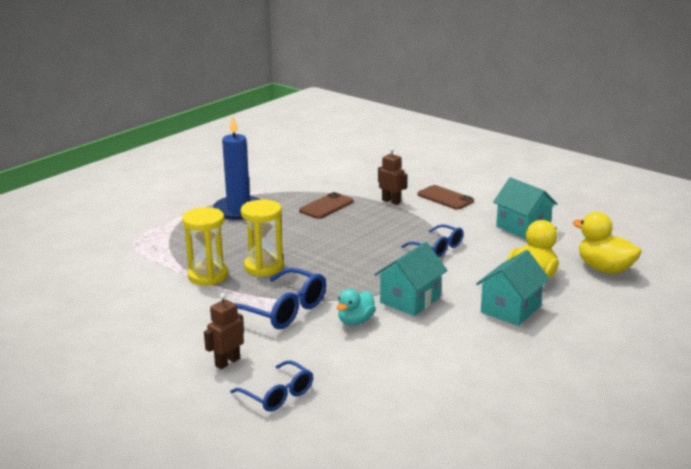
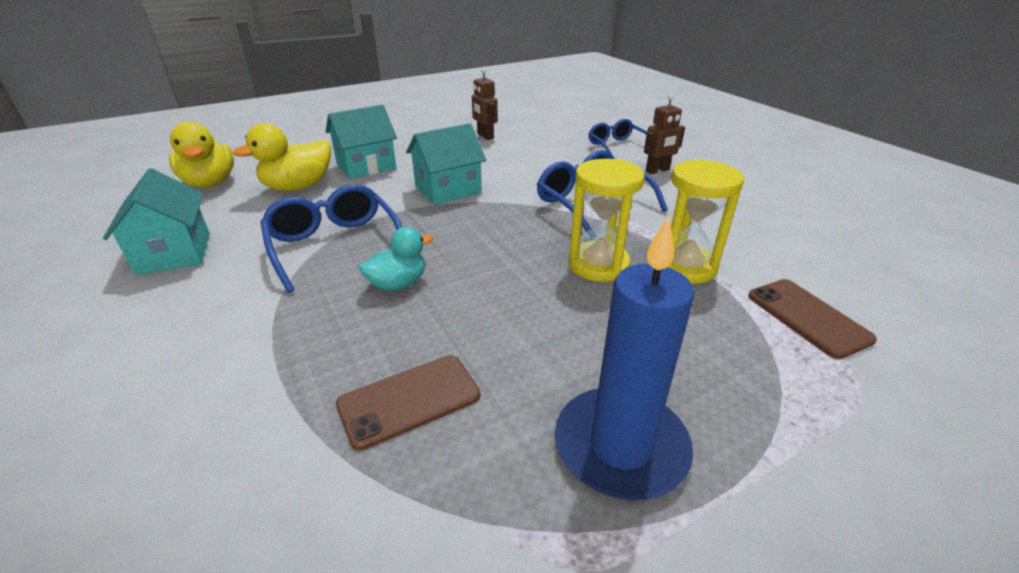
camera: 160 degrees left, 10 degrees up
(355, 321) = (520, 181): turquoise duck -> turquoise duck (398, 284)
(391, 201) = (264, 378): brown robot -> brown robot (485, 136)
(437, 247) = (334, 245): blue glasses -> blue glasses, size x1.53
(445, 198) = (155, 359): brown phone -> brown phone (807, 317)

